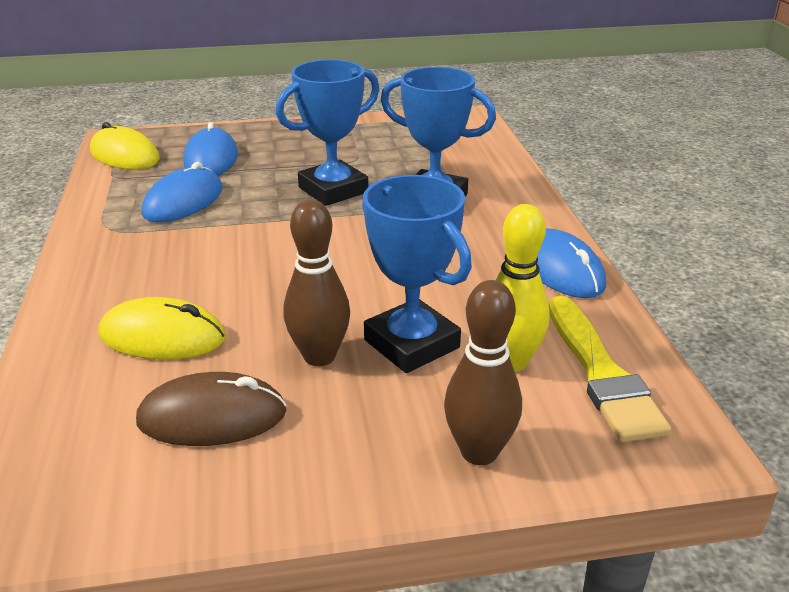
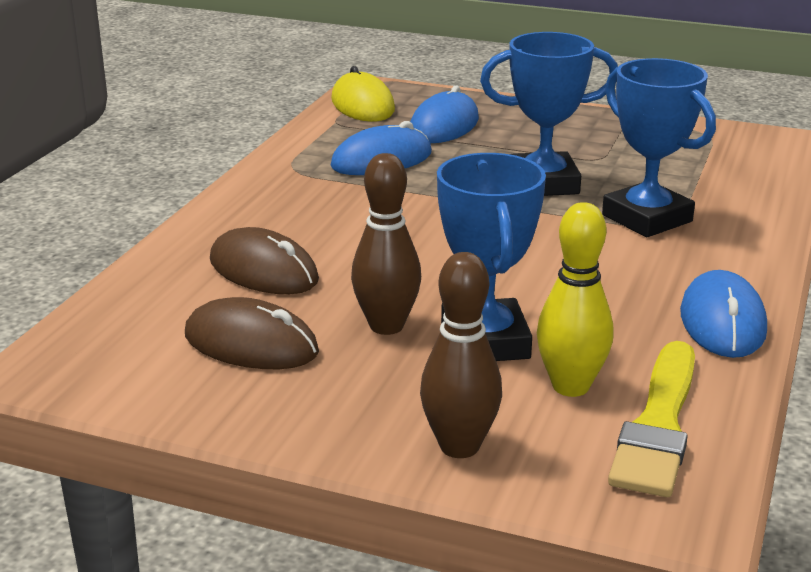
camera: 30 degrees right, 5 degrees down
(162, 336) = (263, 270): yellow mouse -> brown mouse

